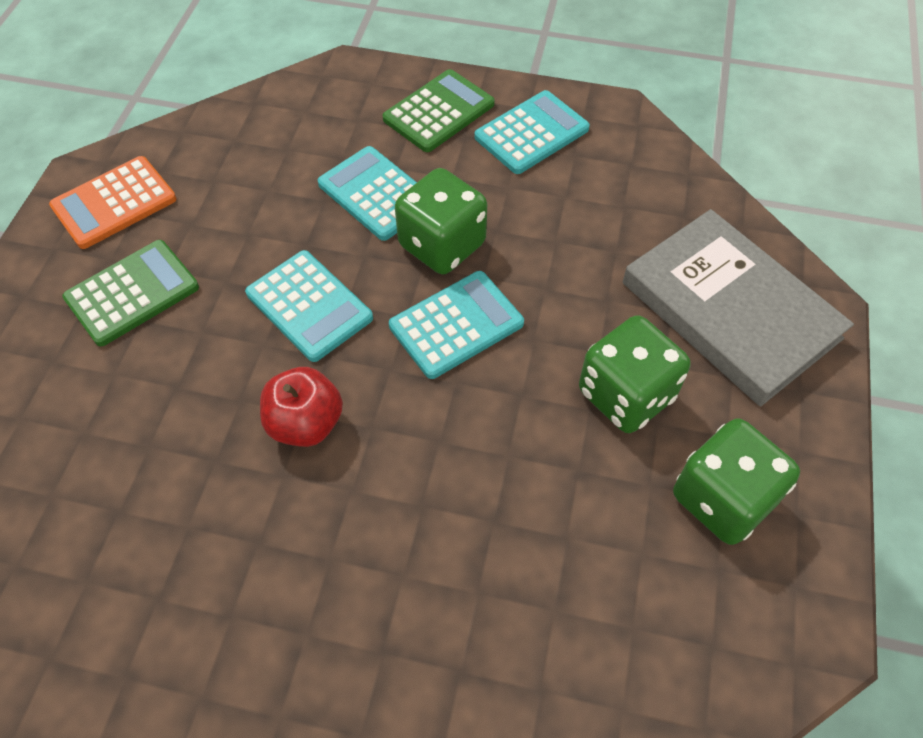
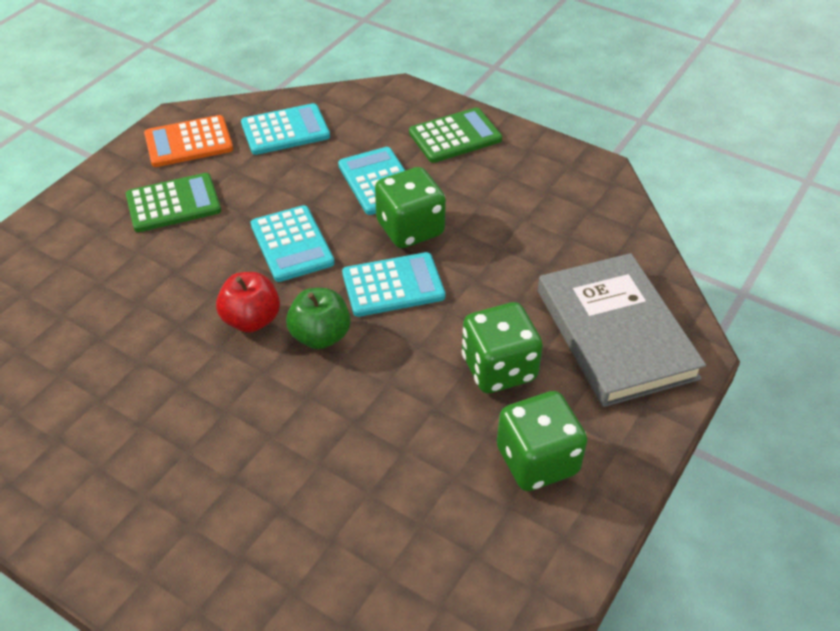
camera: 20 degrees right, 10 degrees down
(400, 418) = (320, 336): none -> green apple
(531, 133) = (520, 168): turquoise calculator -> turquoise calculator (285, 130)

